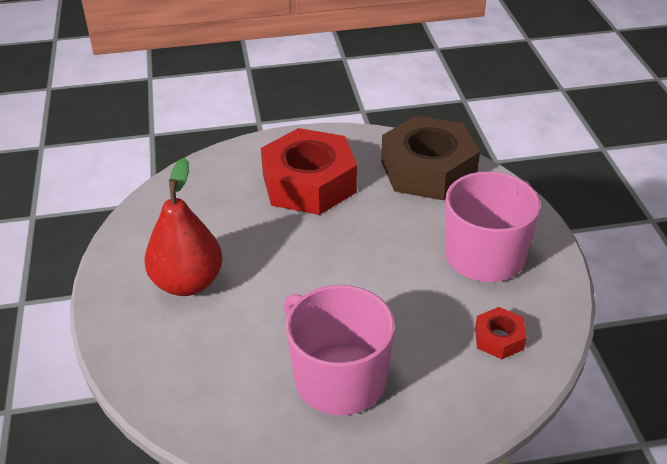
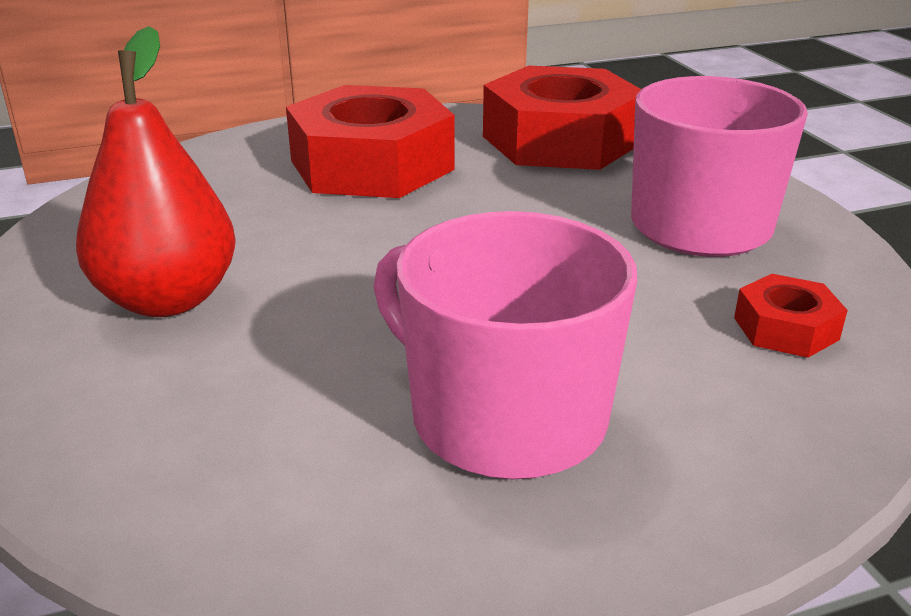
camera: 10 degrees left, 10 degrees down
(428, 170) = (560, 140): brown nut -> red nut

